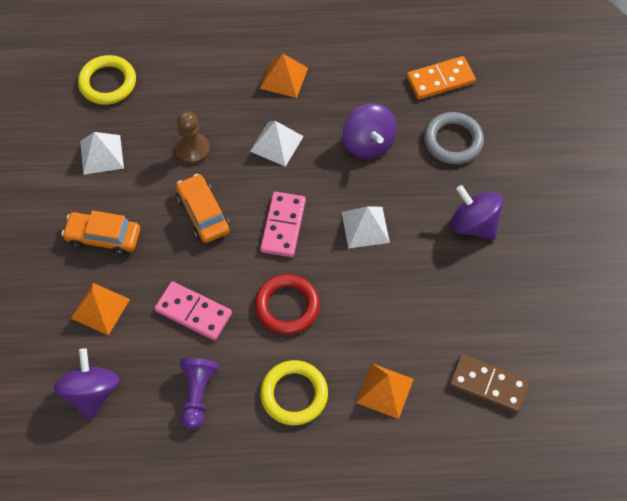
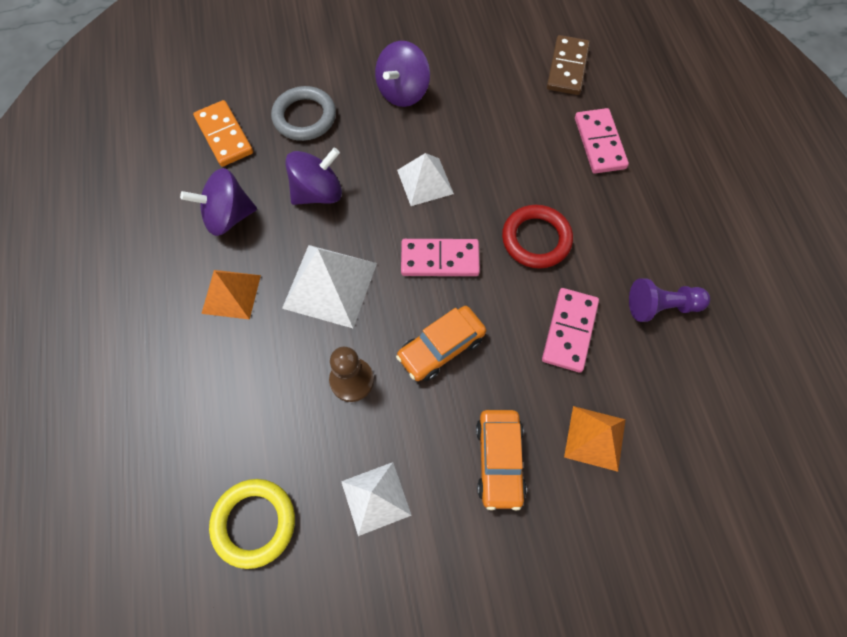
camera: 100 degrees left, 5 degrees up
(91, 393) = (699, 419): purple spinning top -> purple spinning top (228, 216)
(276, 143) = (330, 285): white pyramid -> white pyramid, size x1.53
(294, 394) = (629, 217): yellow ring -> none
(385, 390) = (599, 143): orange pyramid -> pink domino

